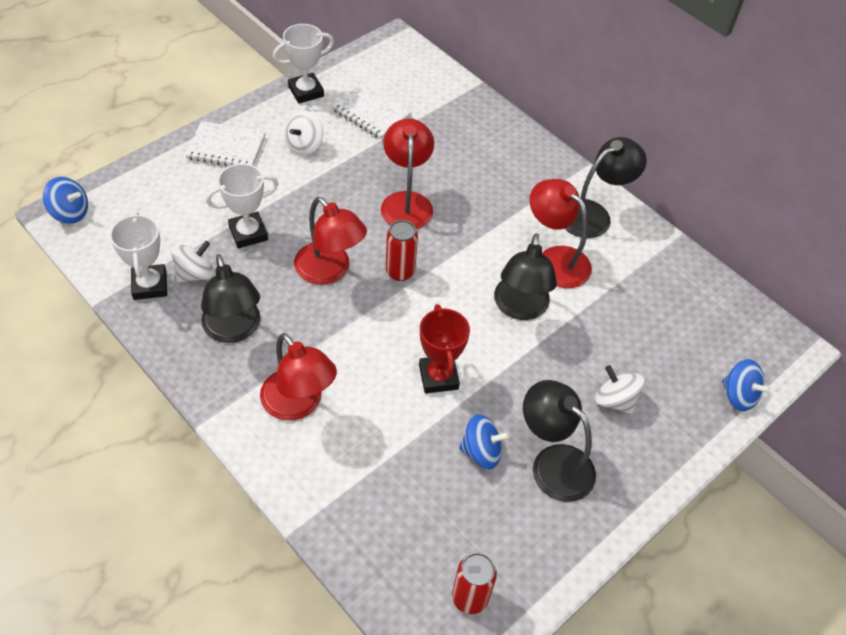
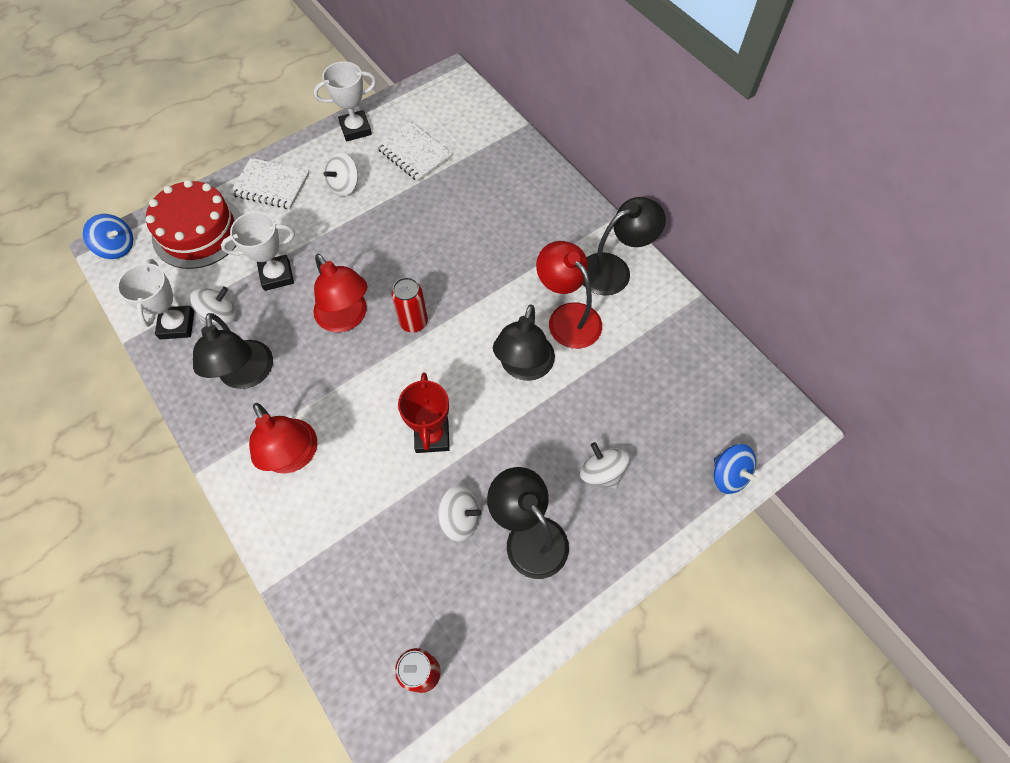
camera: 10 degrees right, 10 degrees up
(156, 194) = (198, 231): none -> red cake
(406, 202) = (432, 249): red lamp -> none
(481, 452) = (460, 518): blue spinning top -> white spinning top

